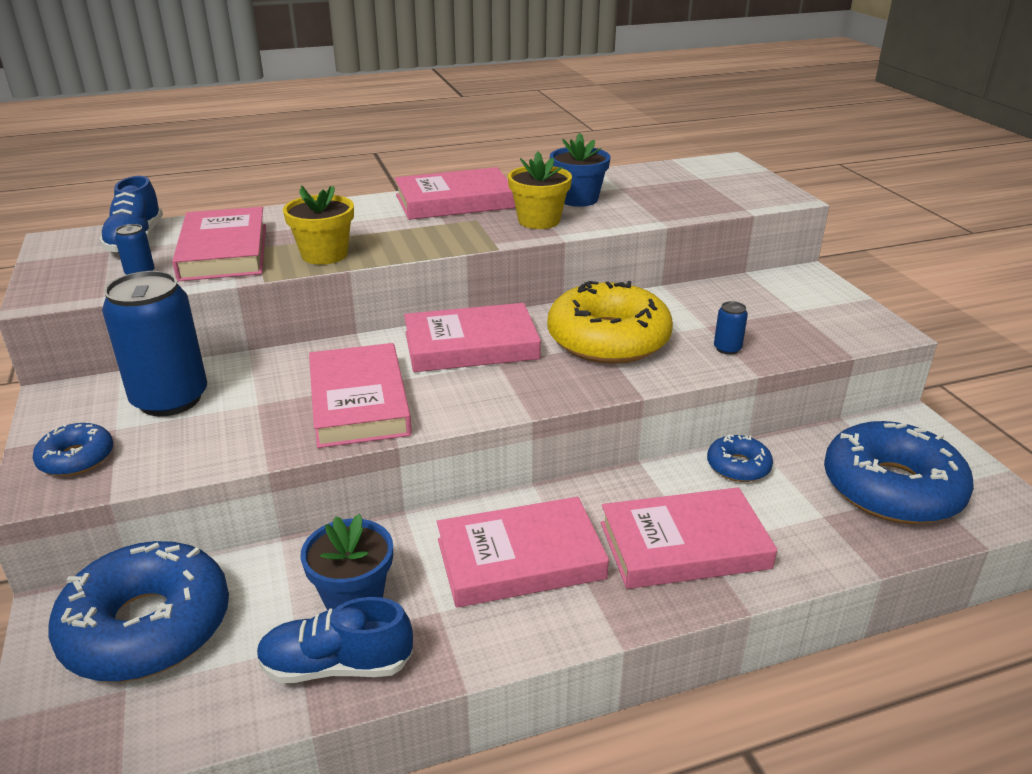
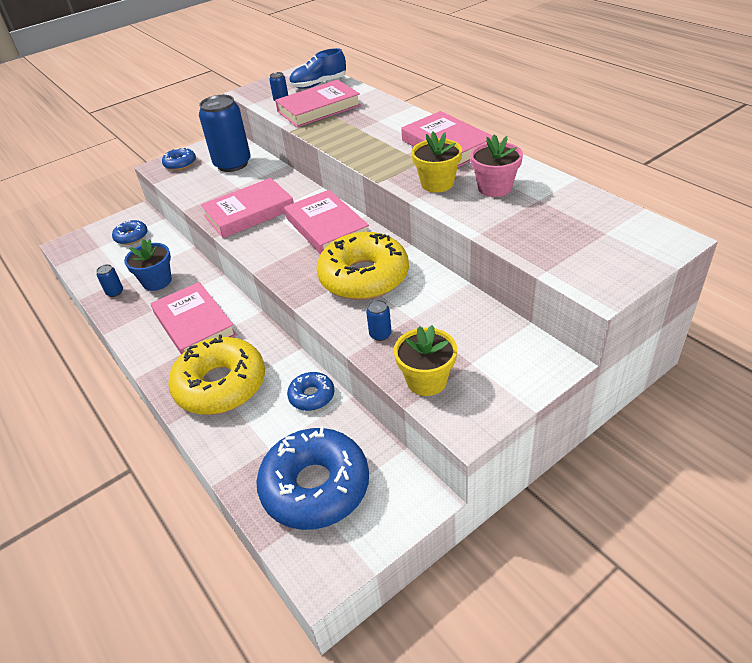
camera: 75 degrees right, 10 degrees up
(147, 627) = (131, 237): blue donut -> blue donut, size x0.48
(324, 255) = (332, 134): yellow flower pot -> yellow flower pot (426, 381)
(337, 666) = (115, 292): blue shoe -> blue can
(578, 199) = (494, 188): blue flower pot -> pink flower pot
(684, 545) = (220, 385): pink book -> yellow donut

